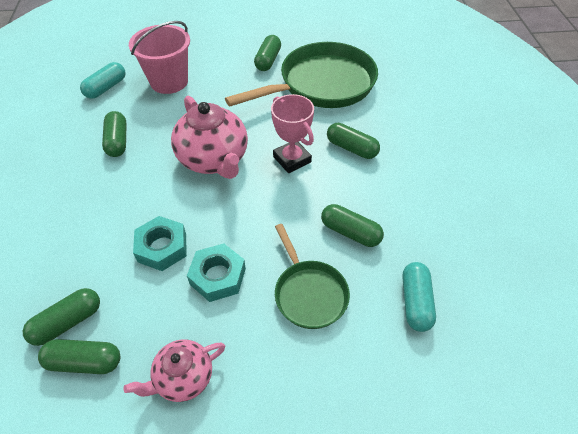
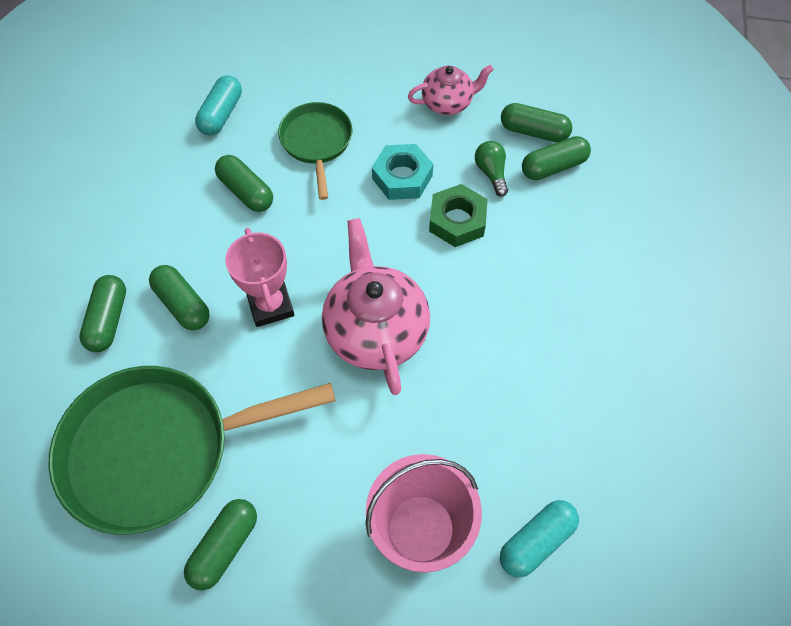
camera: 165 degrees left, 10 degrees up
(117, 141) = (511, 399): green capsule -> green capsule (108, 320)
(132, 300) = (491, 173): none -> green light bulb
(162, 247) = (457, 220): turquoise nut -> green nut

